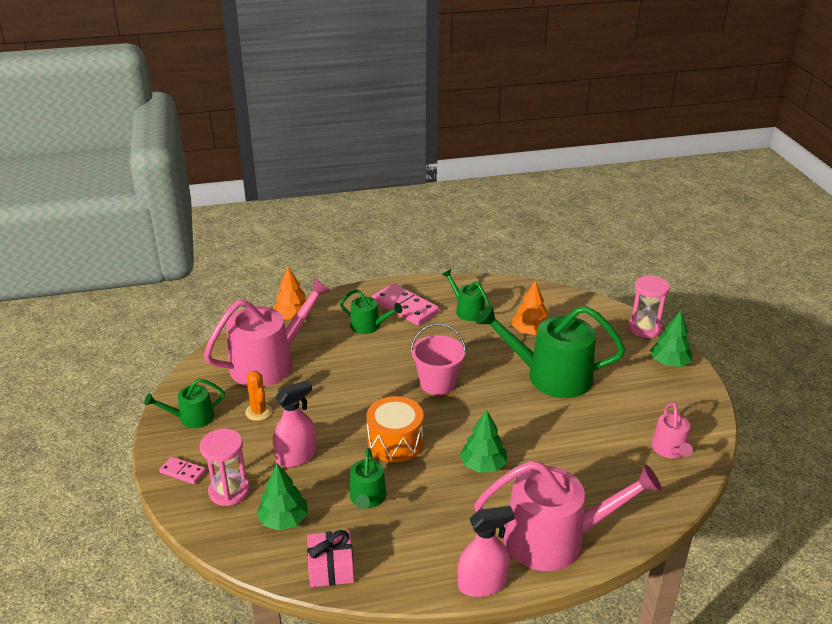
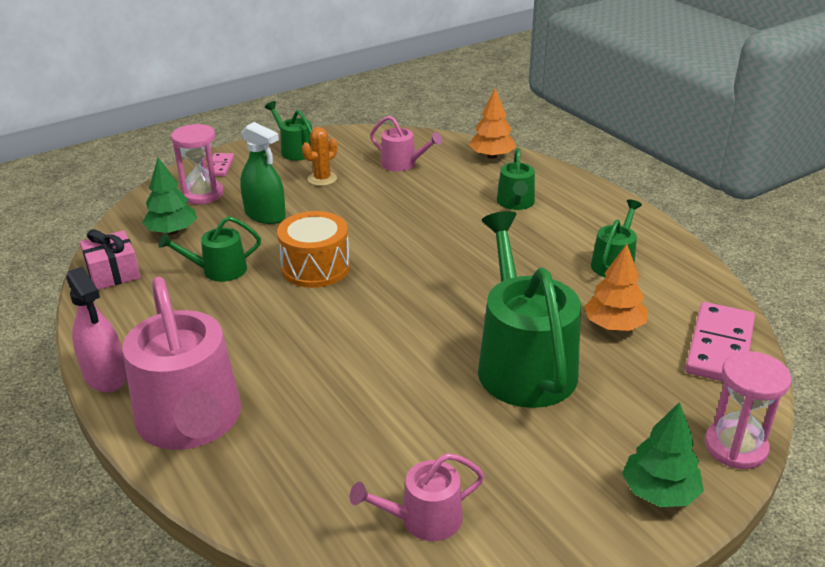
camera: 70 degrees right, 0 degrees up
(269, 363) = (402, 164): pink watering can -> pink watering can, size x0.50
(296, 456) = (265, 215): pink spray bottle -> green spray bottle
(405, 307) = (576, 217): pink domino -> pink domino (719, 347)
(437, 383) = (440, 273): pink bucket -> none
(483, 465) = (304, 338): green tree -> none

